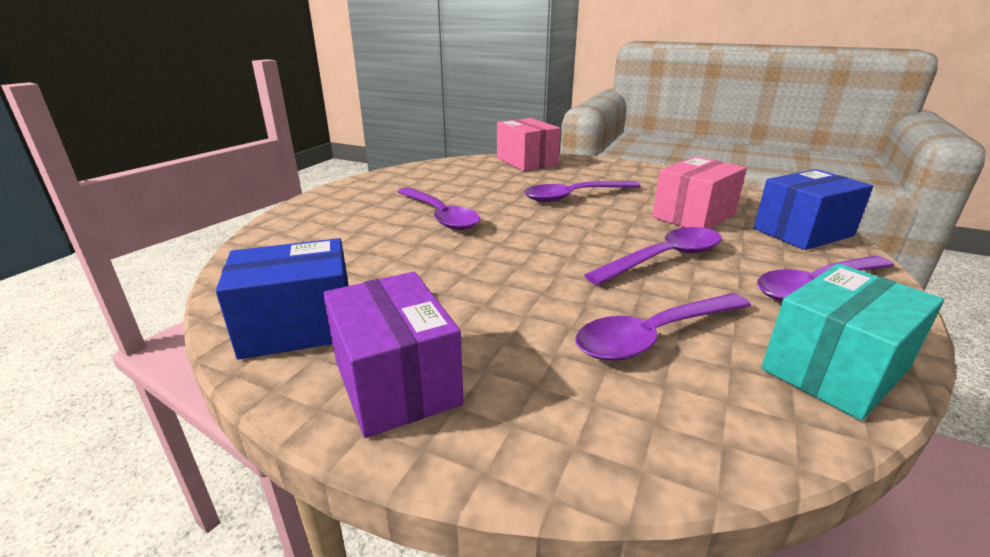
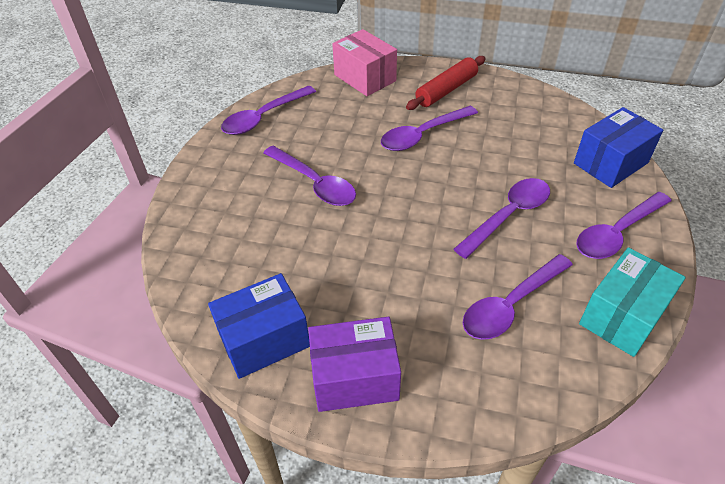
camera: 10 degrees left, 20 degrees up
(396, 382) = (355, 378): purple box -> purple box turned 60 degrees counterclockwise
(413, 175) = (263, 117): none -> purple spoon
(609, 173) = (446, 90): none -> red rolling pin
(694, 216) = (526, 151): pink box -> none

